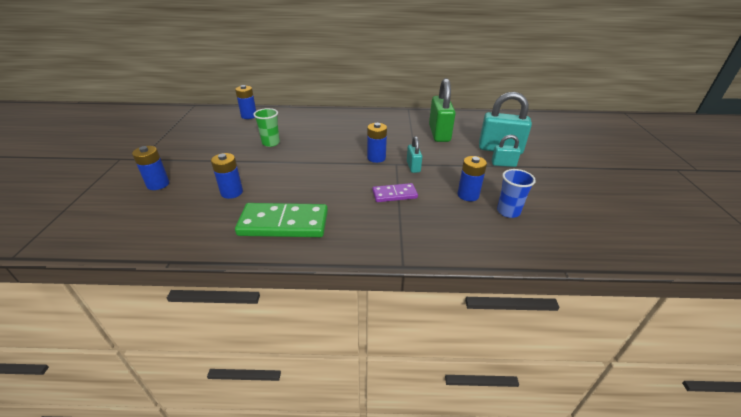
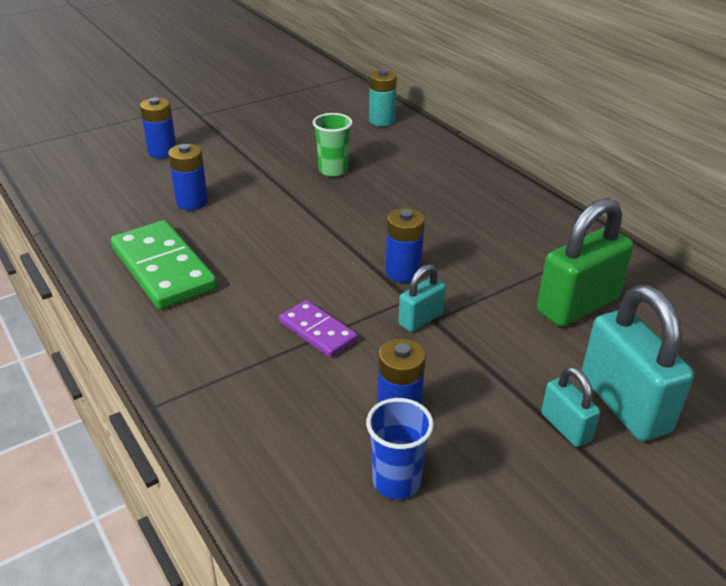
camera: 55 degrees right, 0 degrees up
(249, 116) = (382, 121): blue battery -> turquoise battery

